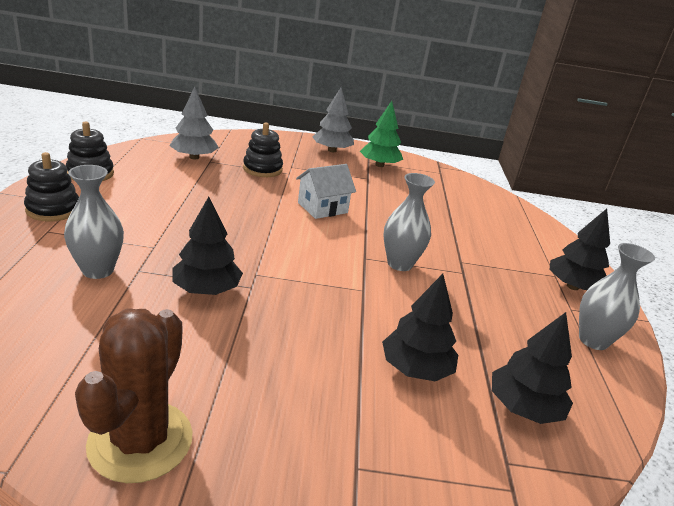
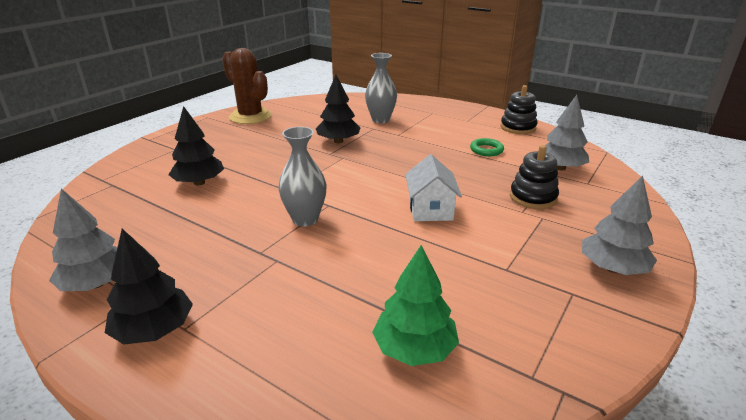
camera: 125 degrees right, 0 degrees up
(53, 209) = (460, 115): black stacking toy -> none
(173, 189) = (486, 150): none -> green ring
(379, 165) = (558, 300): green tree -> green tree (414, 348)
(524, 407) = (121, 207): black tree -> none
(593, 340) = (97, 283): grey vase -> grey tree

